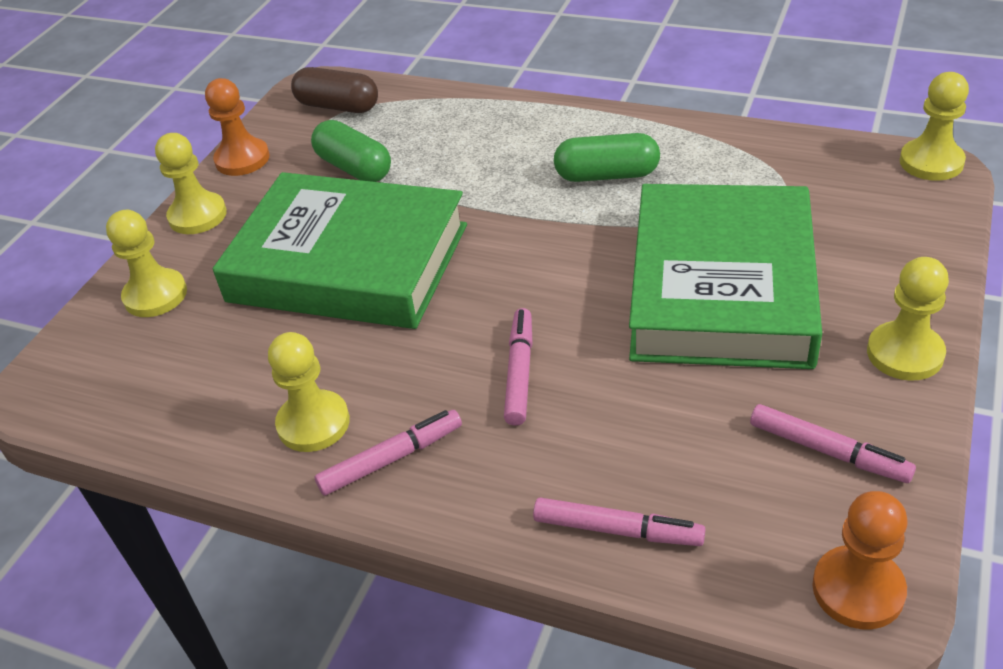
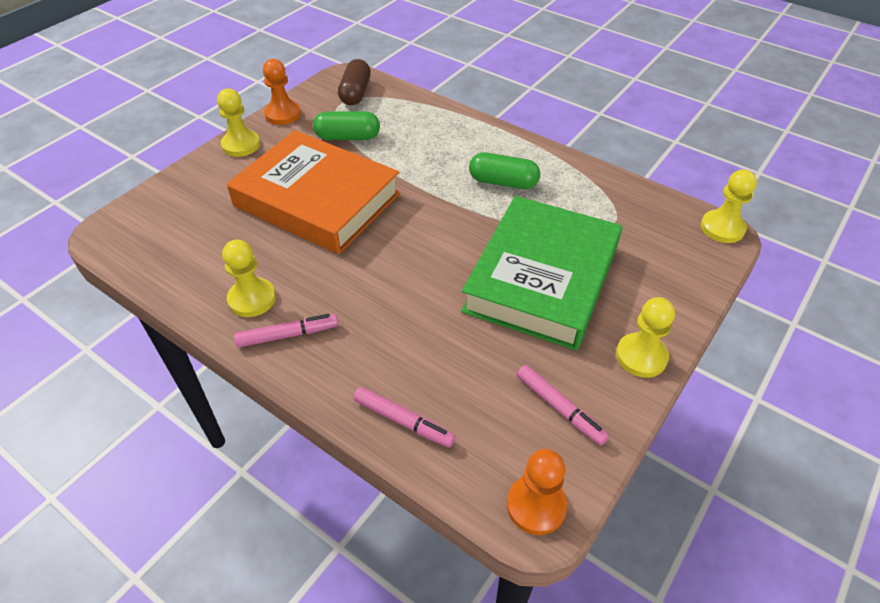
camera: 10 degrees right, 5 degrees up
(155, 295) = (195, 190): yellow pawn -> none
(338, 106) = (355, 93): brown capsule -> brown capsule turned 60 degrees clockwise
(348, 263) = (317, 200): green book -> orange book
(354, 168) = (347, 137): green capsule -> green capsule turned 60 degrees counterclockwise
(519, 372) = (389, 300): pink marker -> none

